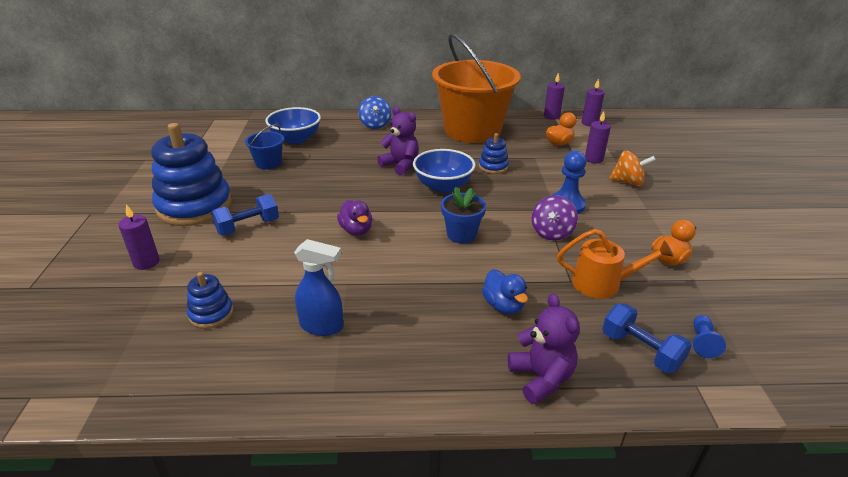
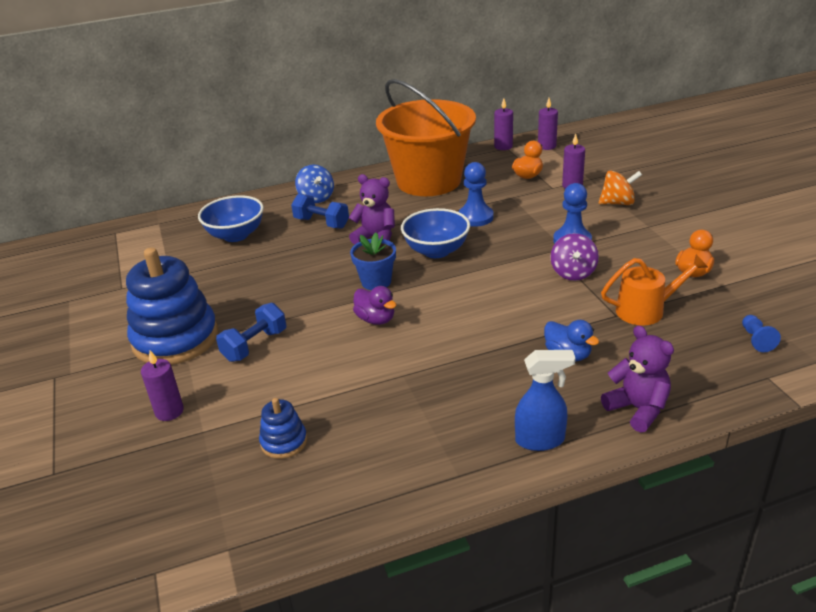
camera: 15 degrees left, 0 degrees up
(268, 163) = (224, 270): blue bucket -> none
(322, 326) = (407, 421): blue spray bottle -> blue spray bottle (540, 440)
(461, 234) = (486, 297): blue flower pot -> blue flower pot (376, 282)
(493, 167) = (475, 217): blue stacking toy -> blue pawn
(640, 350) = (709, 361): blue dumbbell -> blue dumbbell (321, 223)

